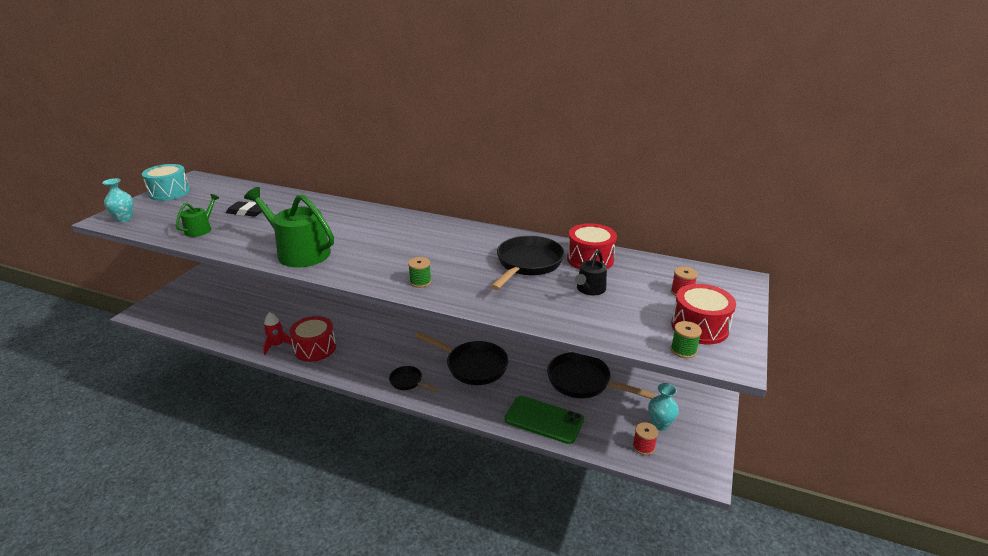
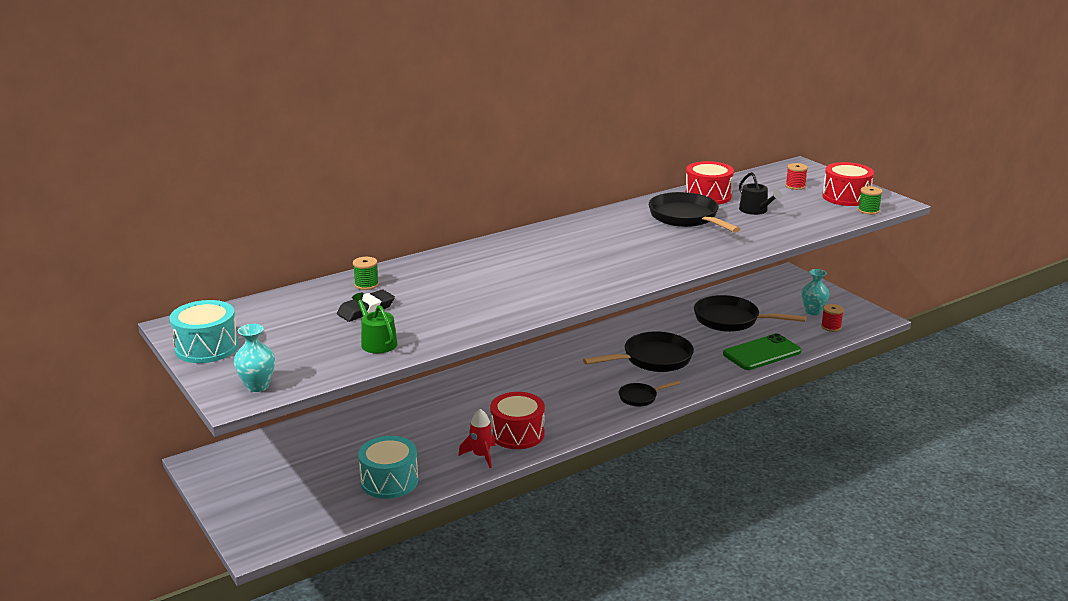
camera: 55 degrees left, 5 degrees down
(228, 325) = (389, 481): none -> turquoise drum
(299, 252) = (524, 301): green watering can -> none
(420, 282) = (664, 263): green spool -> green spool (366, 285)
(583, 382) = (731, 320): black pan -> black pan turned 45 degrees clockwise

